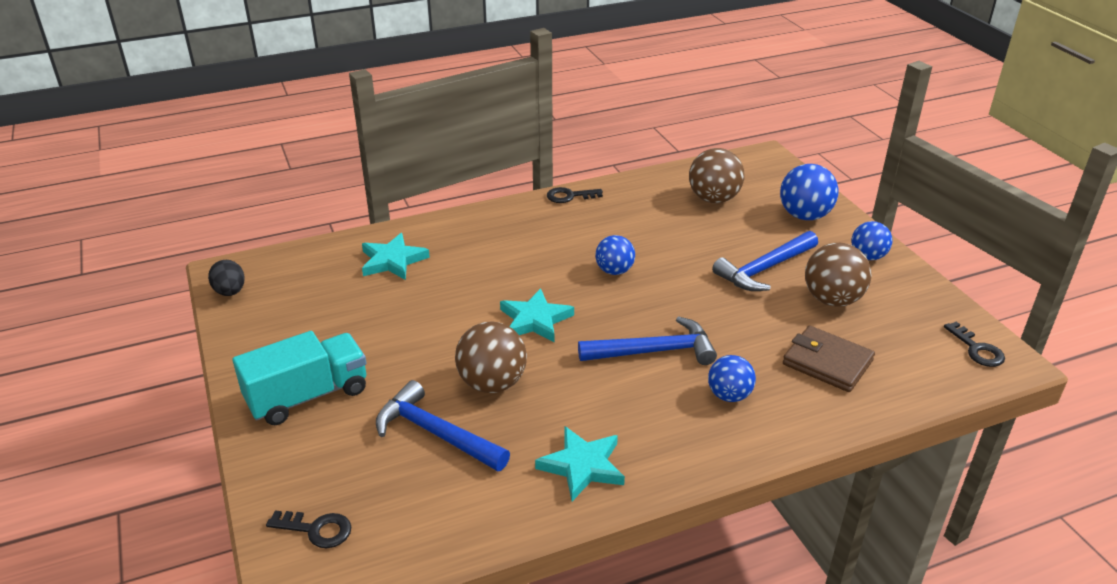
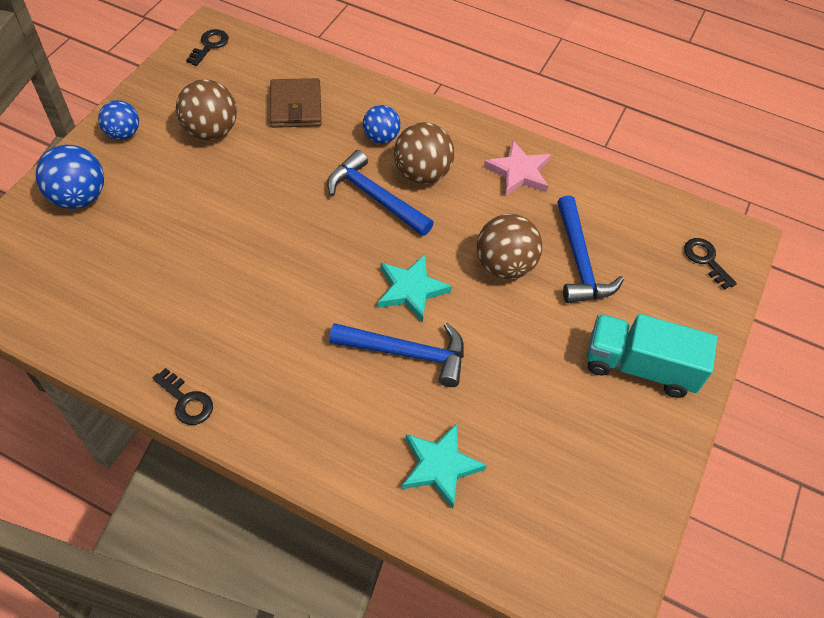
camera: 135 degrees left, 20 degrees up
(230, 292) = (621, 566): black egg -> none
(582, 466) = (519, 172): turquoise star -> pink star
(614, 271) = (293, 280): blue ball -> none
(713, 199) = (96, 276): brown ball -> brown ball (422, 173)
(764, 269) = (200, 186): blue hammer -> blue hammer (407, 353)

